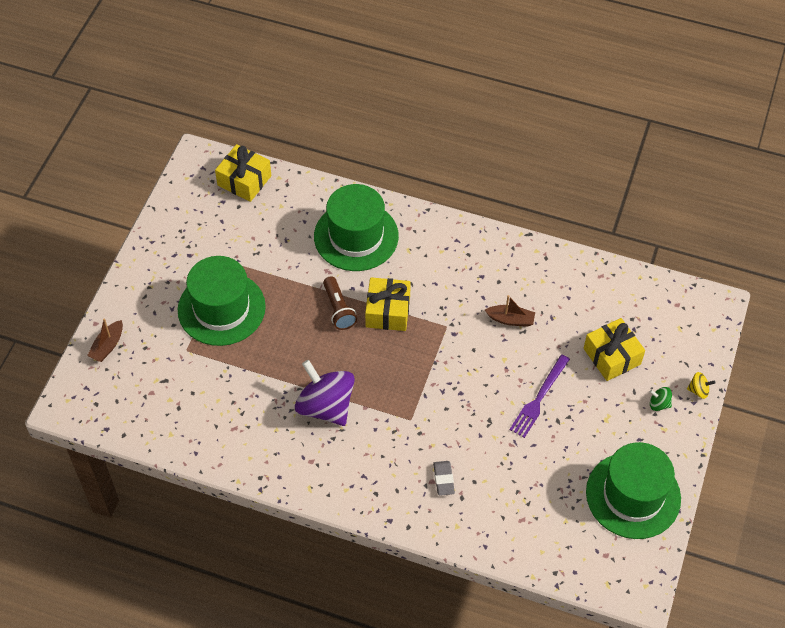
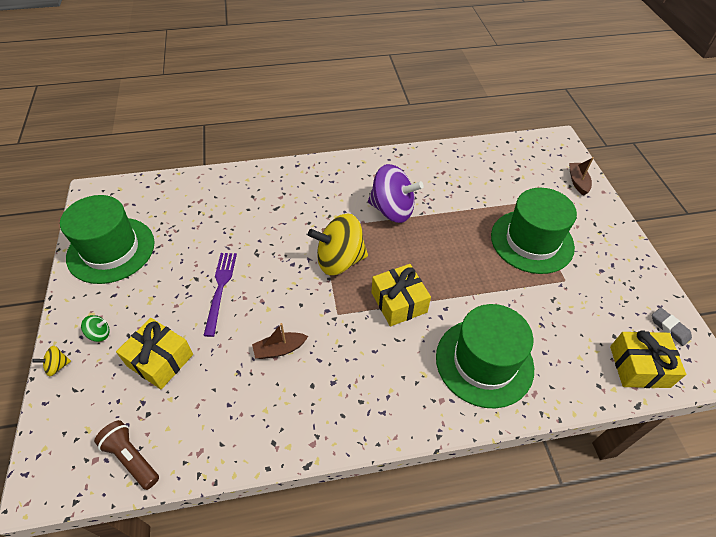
camera: 150 degrees right, 5 degrees down
(338, 309) = (441, 284): brown flashlight -> brown flashlight (131, 458)
(414, 375) = (339, 260): none -> yellow spinning top
(443, 479) = (272, 201): grey eraser -> grey eraser (669, 328)

